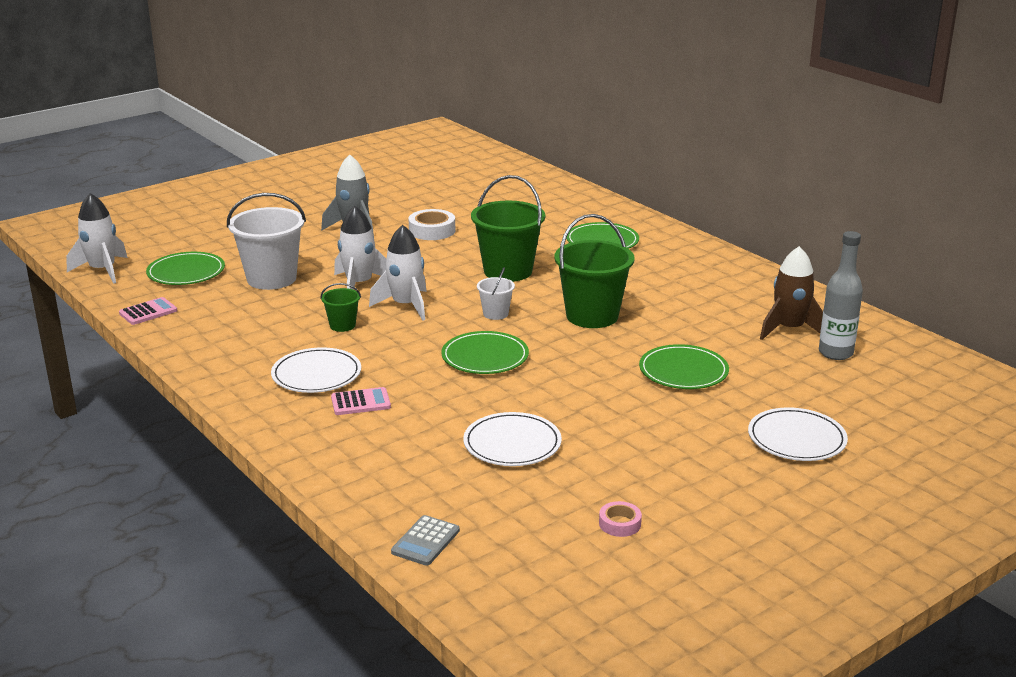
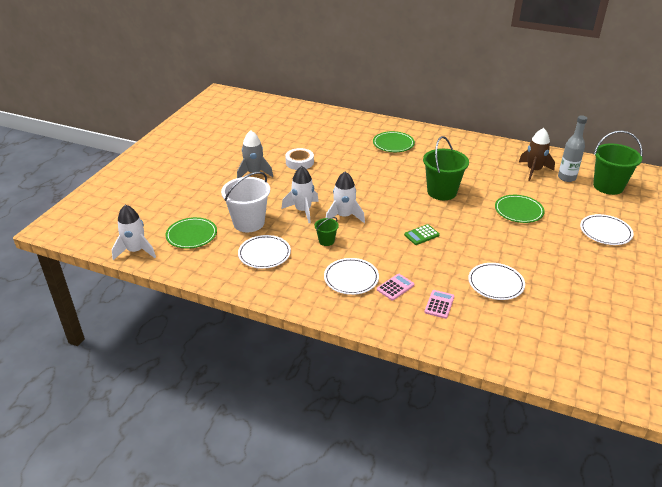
camera: 30 degrees left, 10 degrees up
(148, 312) = (203, 271): pink calculator -> pink calculator (439, 304)
(244, 316) = (264, 254): none -> white plate
(425, 541) = (526, 359): grey calculator -> none
(485, 357) = (421, 235): green plate -> green calculator
(495, 314) = (395, 206): white bucket -> none
(508, 271) = (369, 177): green bucket -> green bucket (608, 186)
(620, 524) = (593, 310): pink tape -> none

